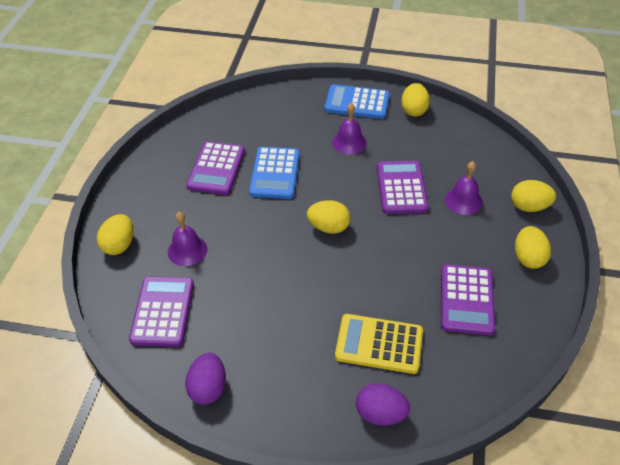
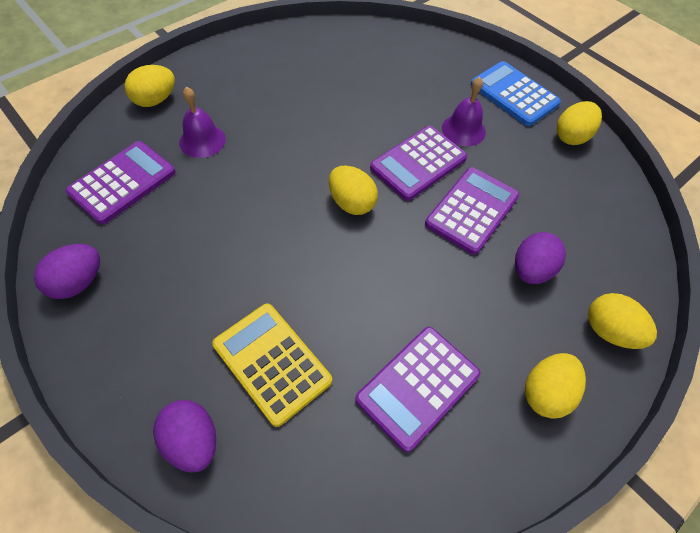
camera: 35 degrees right, 10 degrees up
(216, 169) = (307, 81): purple calculator -> purple calculator (418, 163)
(275, 173) = (356, 117): blue calculator -> none
(463, 200) = (531, 270): purple bell -> purple egg

